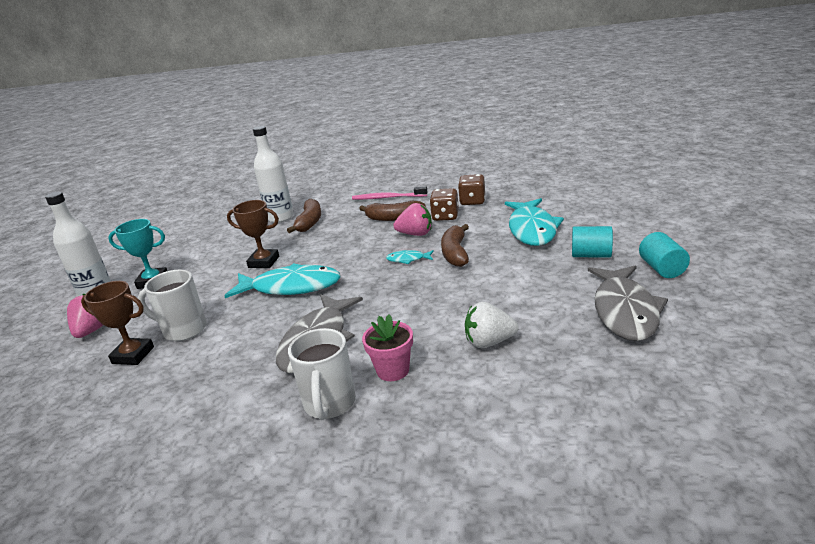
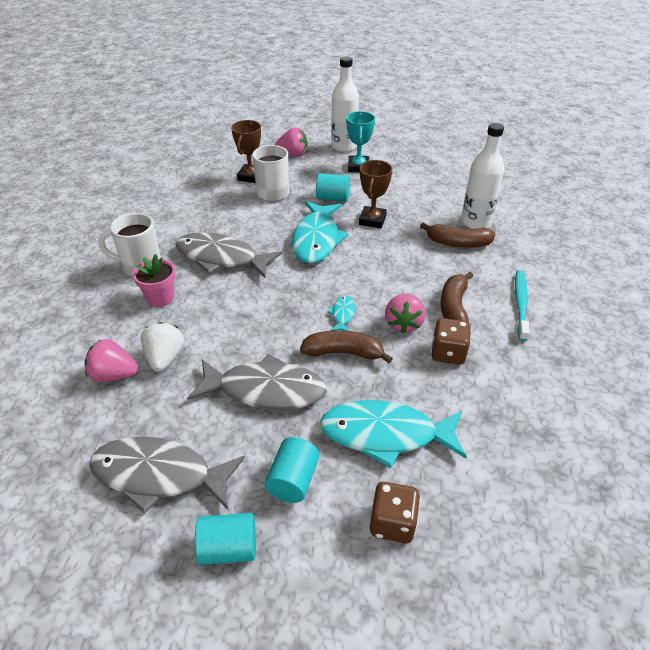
camera: 90 degrees right, 15 degrees up
(213, 288) = (332, 198): none -> turquoise cylinder
(387, 198) = (520, 304): pink toothbrush -> turquoise toothbrush
(472, 201) = (494, 385): brown dice -> brown dice (392, 523)
(510, 280) = (265, 390): none -> grey fish
(525, 370) = (114, 375): none -> pink strawberry

